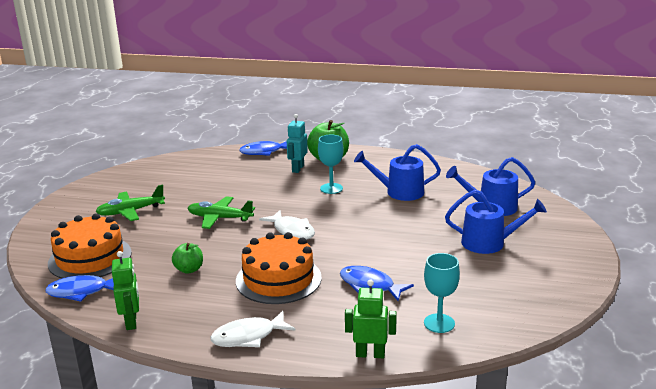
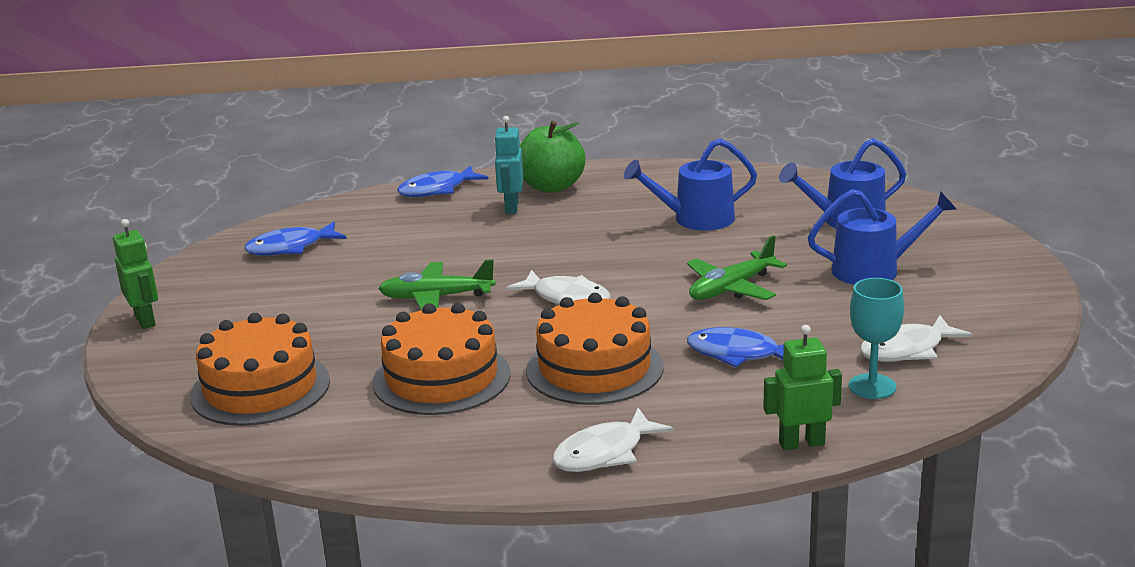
camera: 15 degrees left, 0 degrees up
(82, 291) = (286, 438): blue fish -> blue fish (290, 248)
(130, 211) = (276, 310): green plane -> green plane (731, 288)
(131, 322) = (403, 466): green robot -> green robot (145, 320)
(189, 269) = (441, 378): green apple -> orange cake
(331, 188) = (586, 229): turquoise goblet -> none
(477, 301) = (907, 350): none -> white fish

